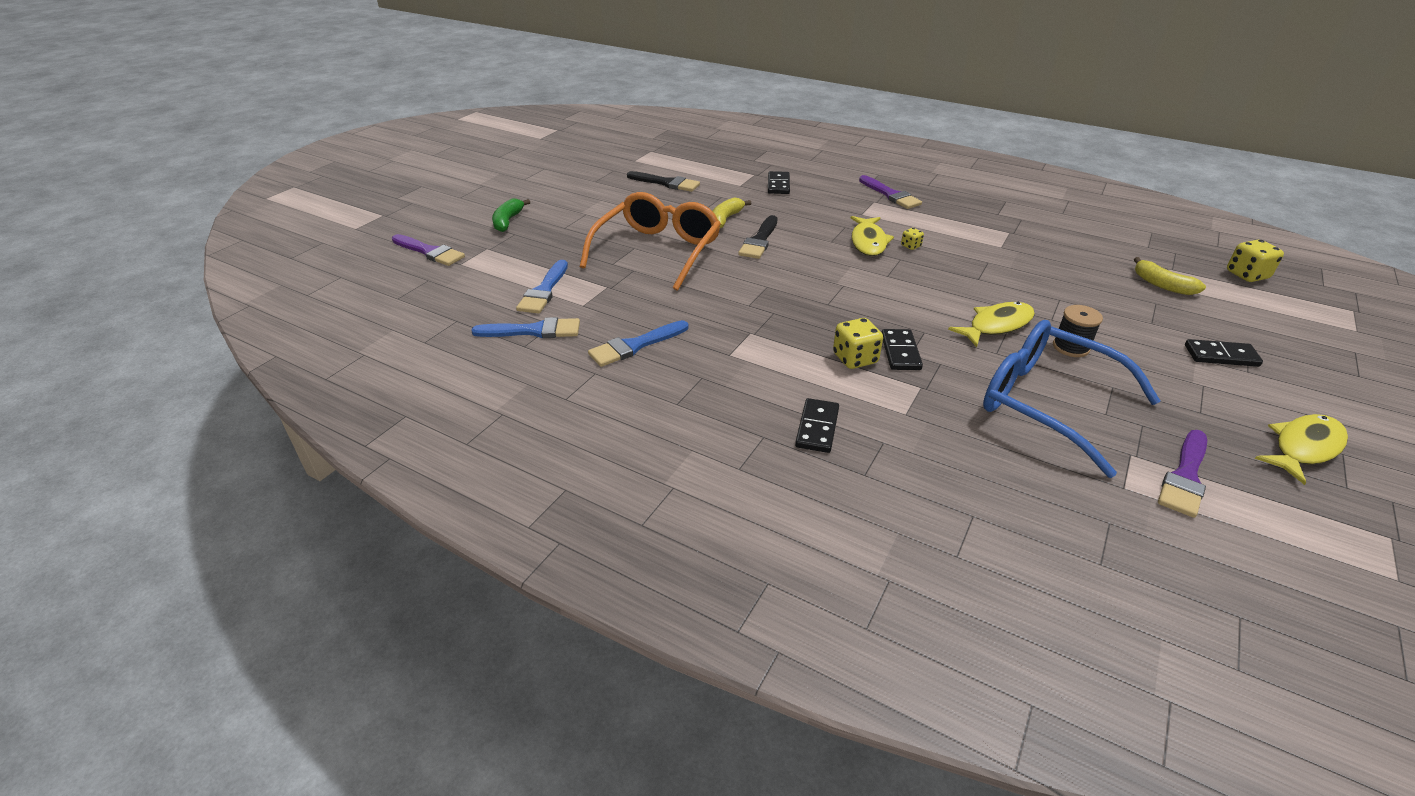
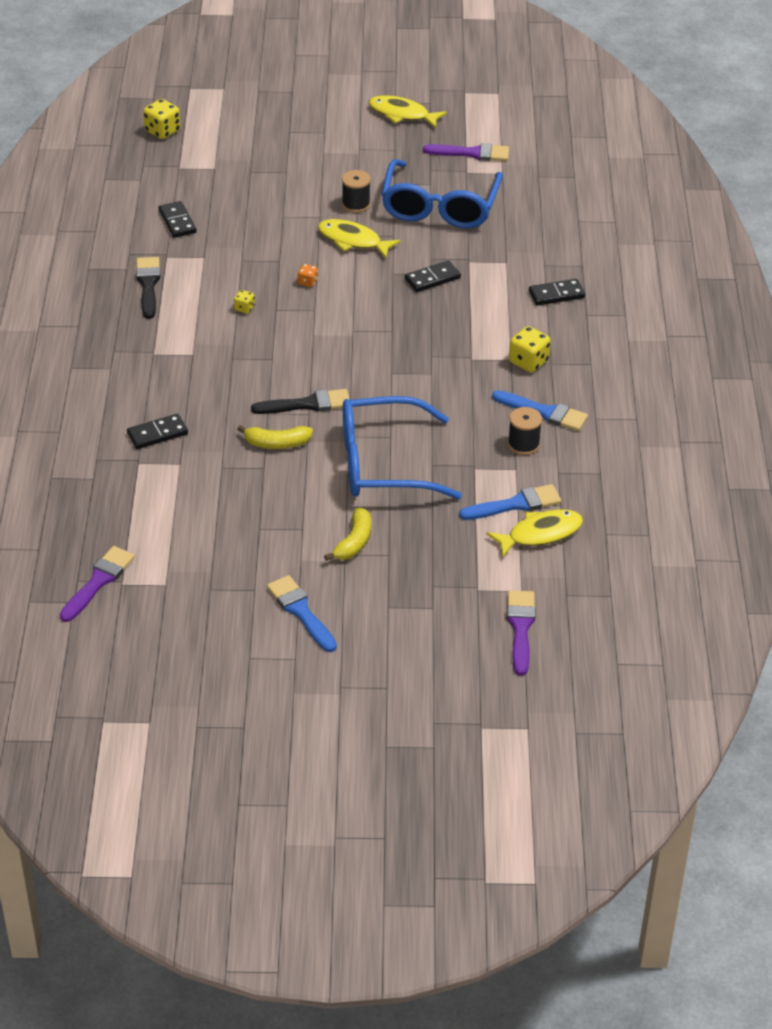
camera: 120 degrees left, 5 degrees up
(508, 221) = (410, 607): green banana -> none
(533, 331) = (577, 478): blue brush -> blue brush (301, 611)
(607, 319) = (523, 444): none -> black spool
(658, 251) = (383, 464): orange glasses -> blue glasses
(666, 183) = (216, 525): black brush -> black brush (148, 285)
(855, 359) = (461, 297): yellow dice -> yellow dice (528, 362)
(868, 242) = (255, 335): yellow fish -> yellow fish (540, 534)
(890, 195) = (127, 346): purple brush -> purple brush (98, 581)
(934, 283) = (308, 282): none -> orange dice
(1162, 285) = (215, 169): yellow banana -> yellow banana (354, 542)
(1221, 356) = (312, 142): black domino -> black domino (177, 221)

